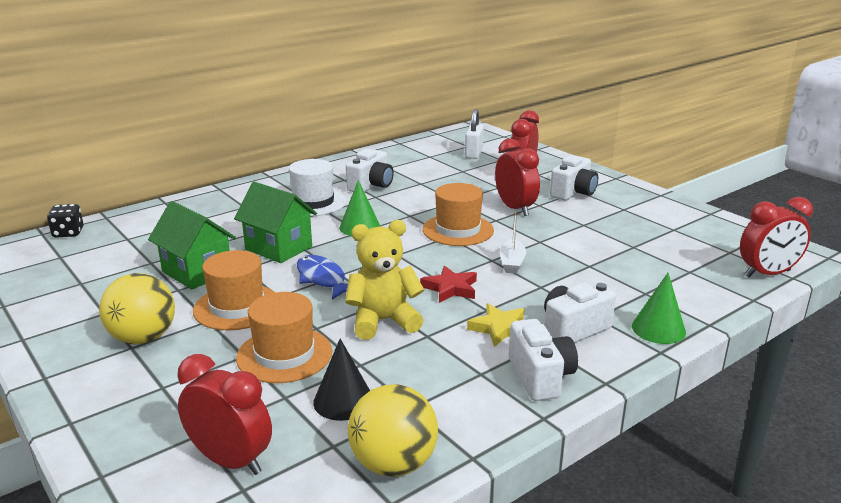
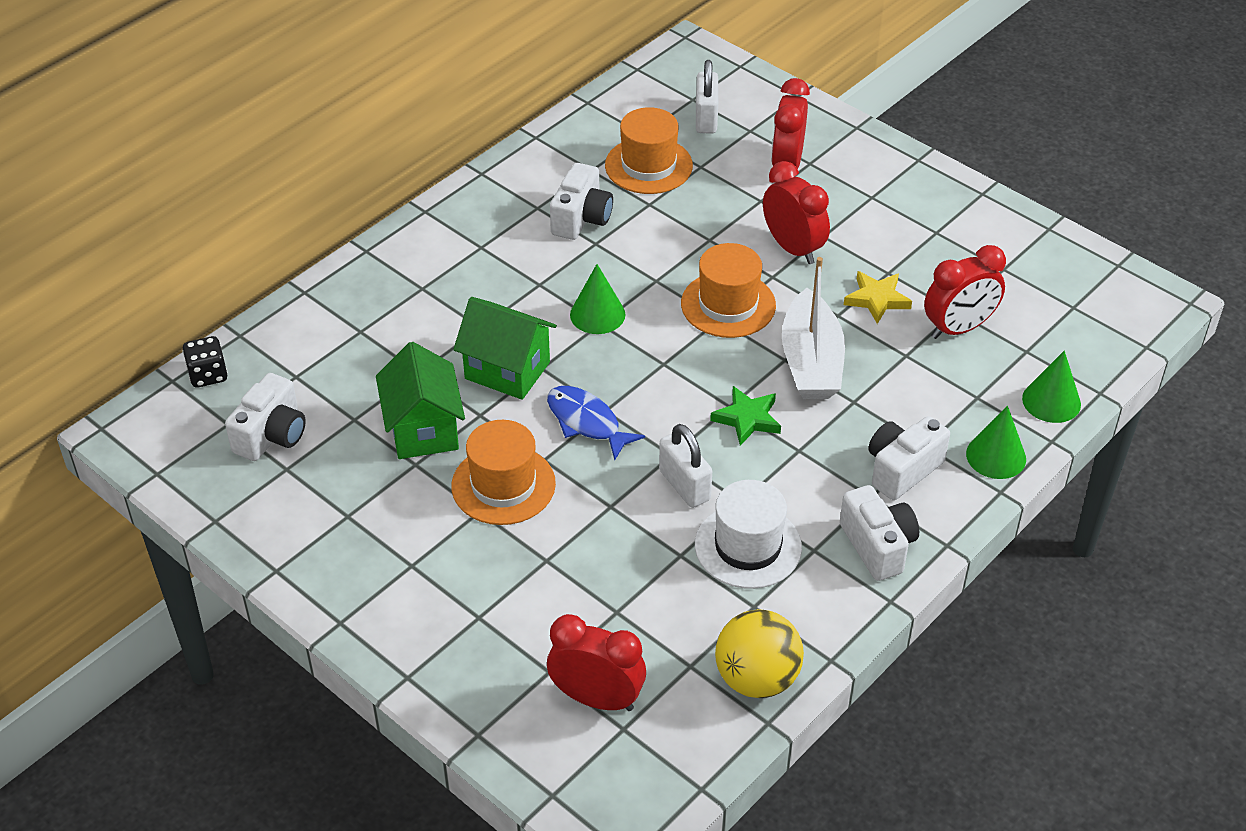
camera: 10 degrees left, 20 degrees up
(143, 338) = (418, 550): yellow ball -> none
(197, 272) = (423, 430): green house -> green house turned 45 degrees clockwise
(284, 355) = (591, 552): orange hat -> orange hat (648, 165)
(313, 202) = (514, 267): white hat -> white hat (748, 546)
(343, 401) = (680, 608): black cone -> none
(383, 321) = (684, 485): yellow teddy bear -> white padlock
(450, 288) = (747, 418): red star -> green star
(500, 328) = (820, 479): yellow star -> yellow star (877, 299)
(512, 263) = (811, 362): white boat -> white boat, size x1.88
(573, 193) = (865, 203): white camera -> white camera (272, 435)
(710, 301) = (1051, 401): none -> green cone
(767, 274) = (1117, 344): red clock -> red clock (958, 328)

